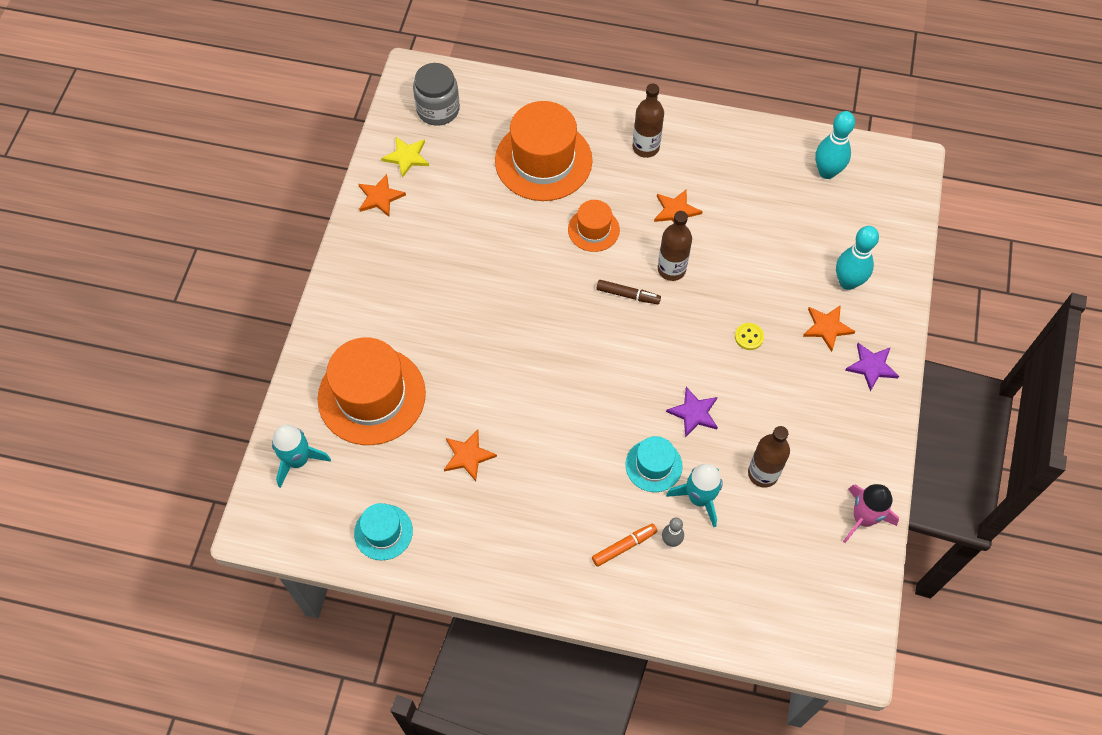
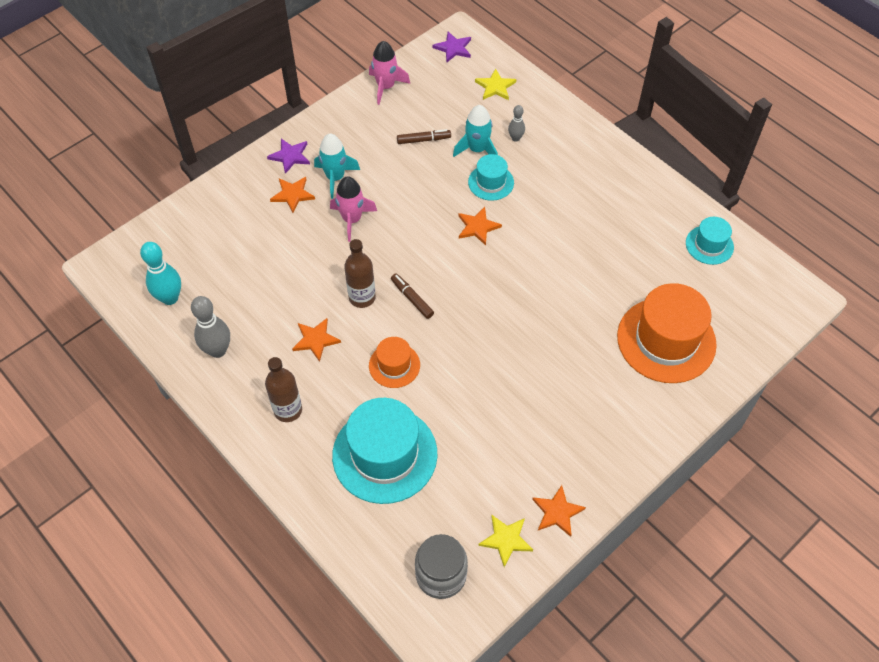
camera: 145 degrees left, 5 degrees down
(298, 460) = (750, 326): turquoise rocket -> turquoise rocket (335, 177)
(468, 456) = (617, 258): orange star -> orange star (477, 227)
(543, 160) = (385, 454): orange hat -> turquoise hat
(624, 546) = (548, 151): orange marker -> none
(694, 413) = (435, 196): purple star -> purple star (453, 48)
(744, 157) = (218, 350): none -> grey bowling pin
(748, 602) = (495, 87): none -> yellow star
(749, 337) = (352, 220): yellow button -> pink rocket
(763, 473) = (423, 140): brown bottle -> brown marker
(847, 282) = (246, 214): turquoise bowling pin -> none

